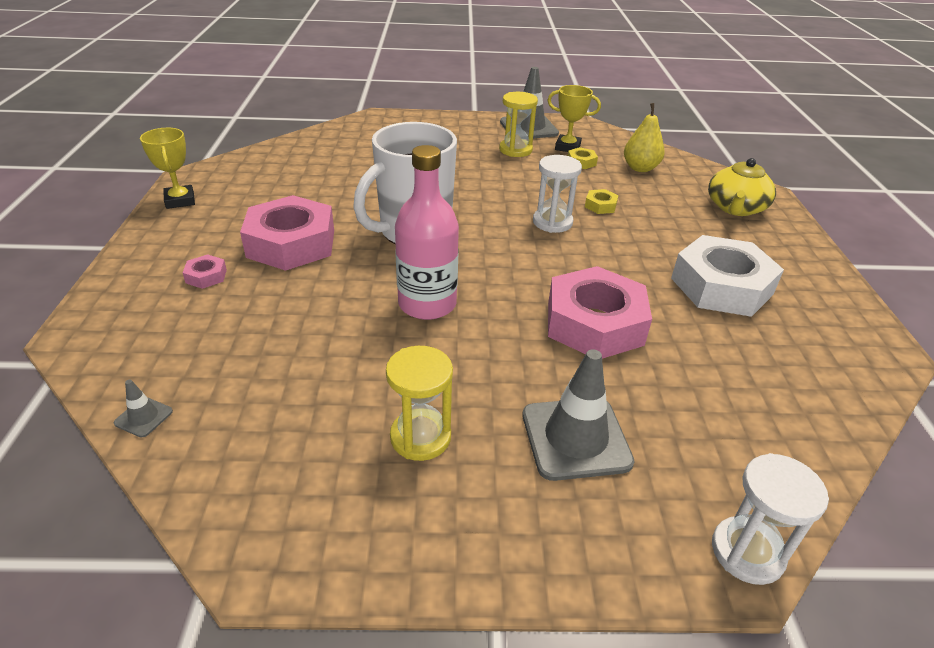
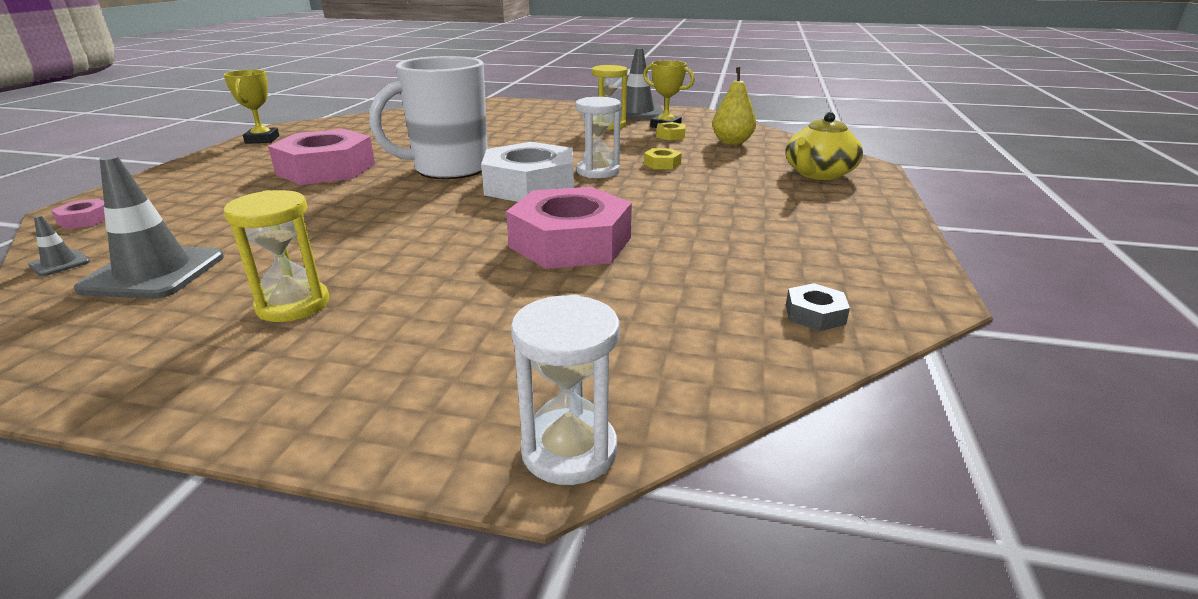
camera: 15 degrees right, 10 degrees down
(206, 276) = (227, 183): pink nut -> pink nut (85, 220)
(427, 304) = (408, 215): pink bottle -> none
(575, 438) = (457, 325): grey traffic cone -> grey traffic cone (154, 273)
(721, 286) = (748, 227): white nut -> white nut (530, 185)
(826, 383) = (815, 314): none -> grey nut

